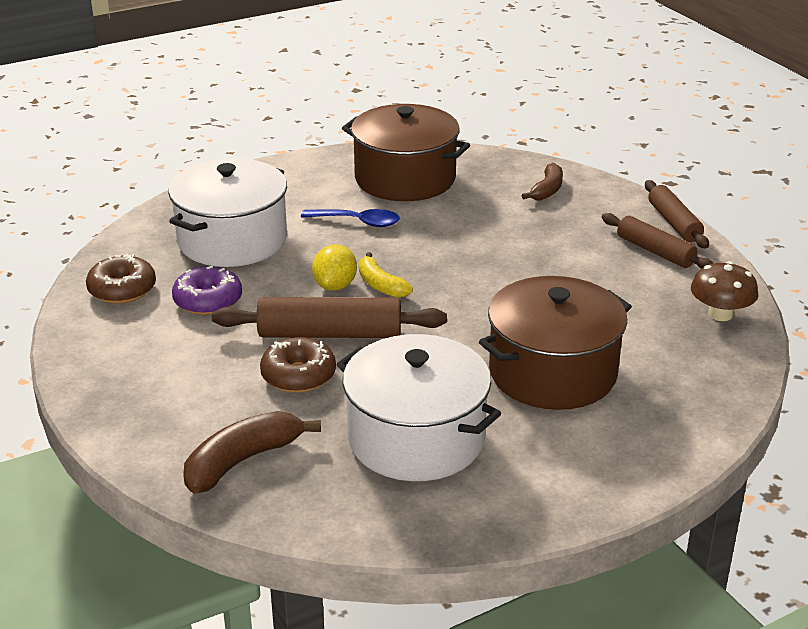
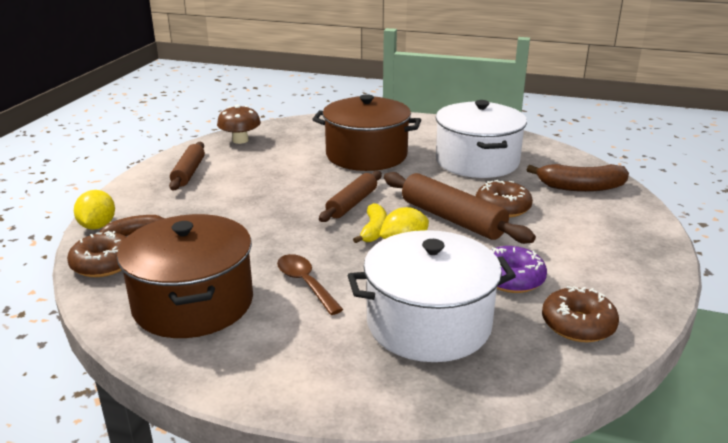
camera: 135 degrees left, 5 degrees down
(358, 222) = (305, 283): blue spoon -> brown spoon
(514, 167) = (104, 264): none -> brown donut
(588, 181) = (98, 226): none -> yellow lemon
(674, 223) = (137, 179): brown rolling pin -> brown rolling pin (352, 203)

